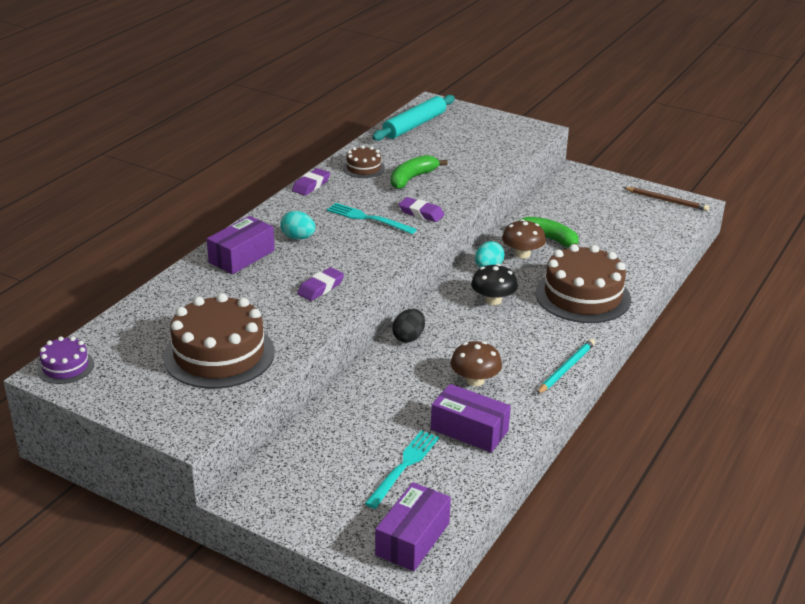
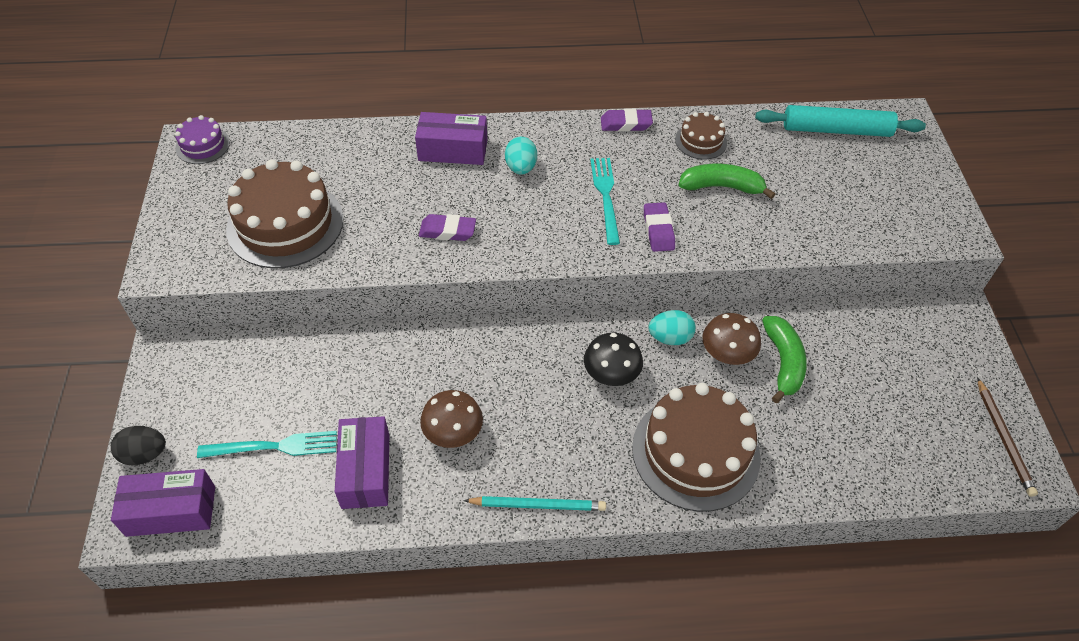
camera: 55 degrees right, 20 degrees up
(408, 337) = (484, 339): black egg -> black egg (144, 454)

